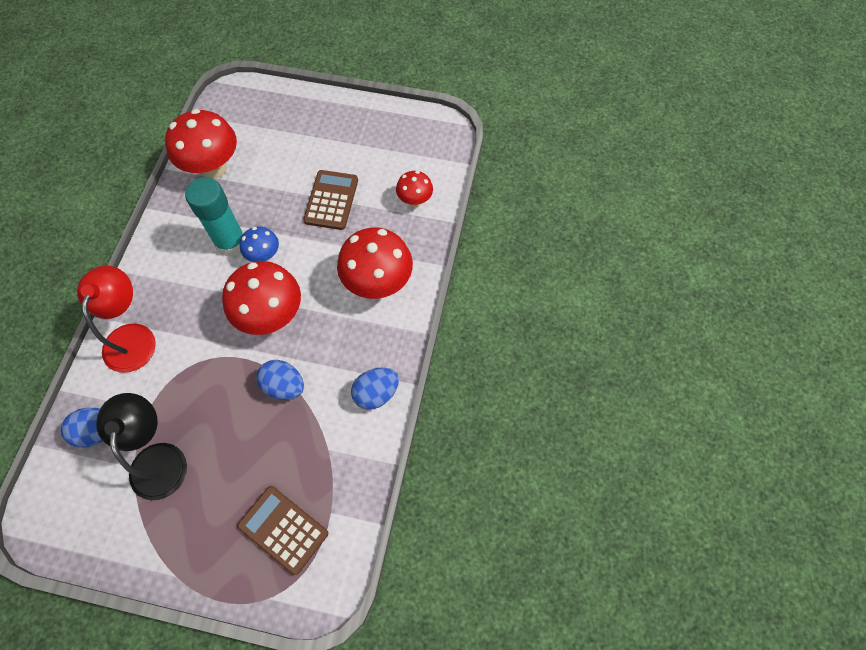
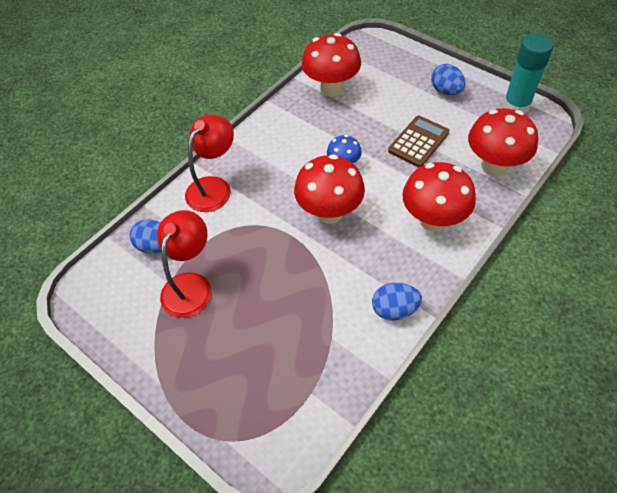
camera: 30 degrees right, 10 degrees down
(158, 458) = (190, 285): black lamp -> red lamp
(231, 242) = (321, 146): turquoise glue stick -> turquoise glue stick (516, 106)
(283, 529) = (264, 388): brown calculator -> none
(284, 386) = (316, 271): blue egg -> blue egg (446, 91)
(415, 201) = (494, 166): red mushroom -> red mushroom, size x1.86

